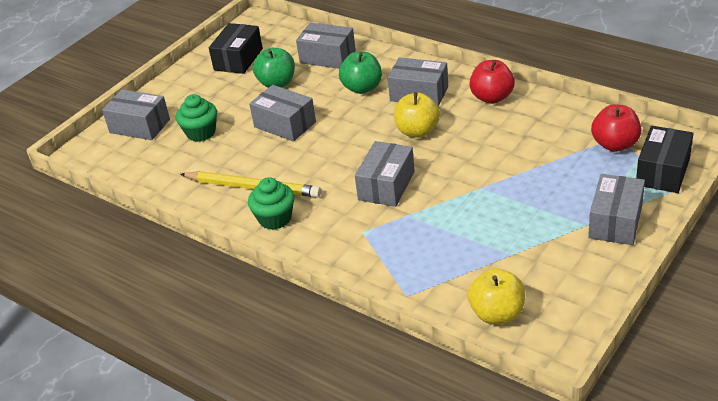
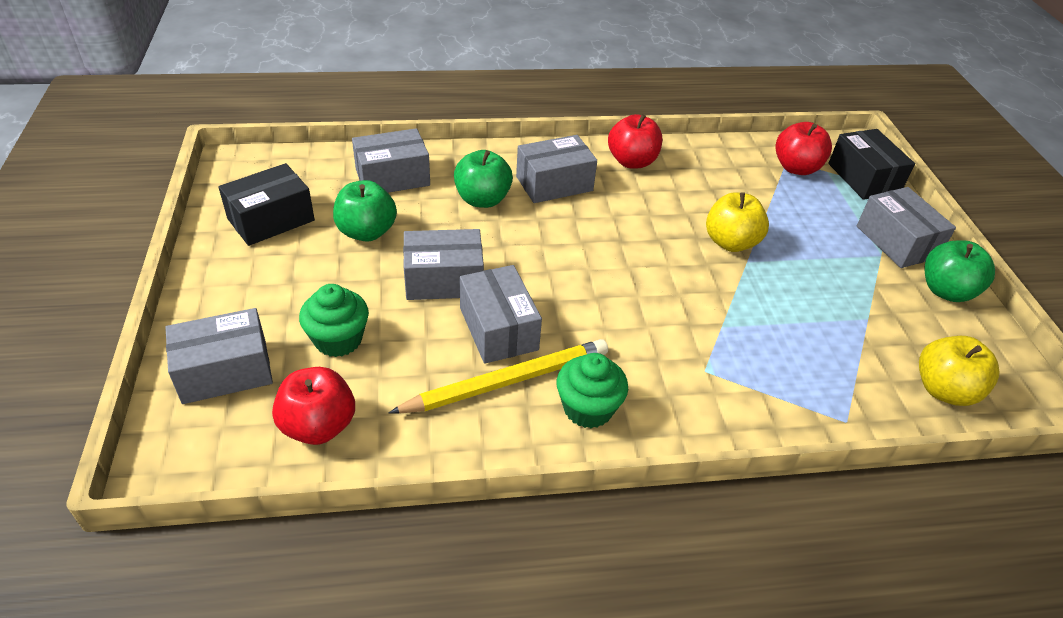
camera: 50 degrees left, 5 degrees up
(149, 167) = (318, 426): none -> red apple
(238, 59) = (271, 219): black box -> black box turned 75 degrees clockwise
(386, 186) = (657, 302): grey box -> grey box (498, 329)
(417, 131) = (607, 226): yellow apple -> yellow apple (730, 242)
(600, 266) = (946, 291): none -> green apple

